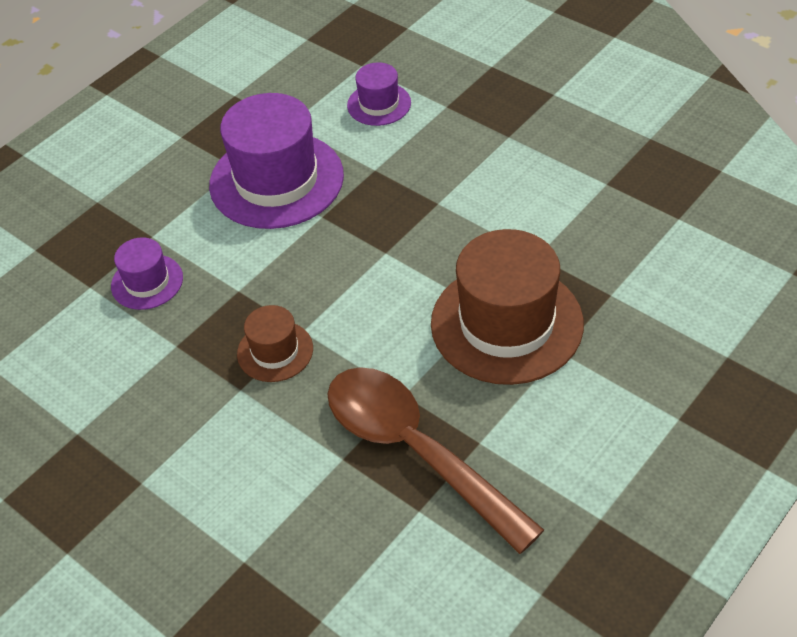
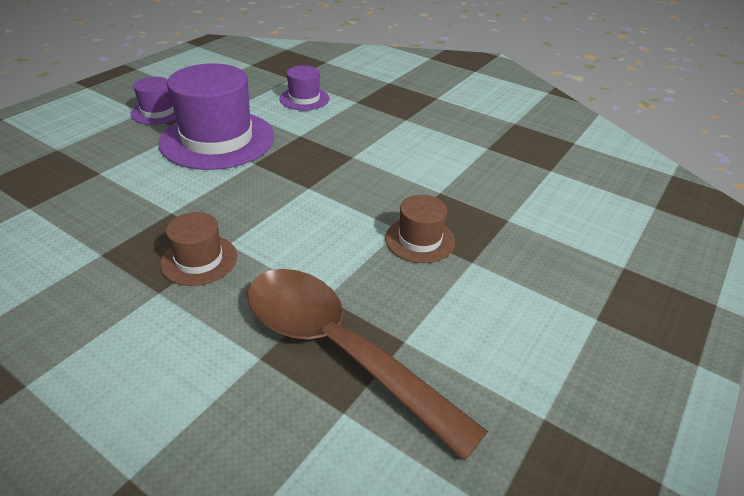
camera: 10 degrees left, 10 degrees down
(147, 282) = (85, 205): purple hat -> purple hat (158, 112)
(506, 323) = (420, 240): brown hat -> brown hat, size x0.50

